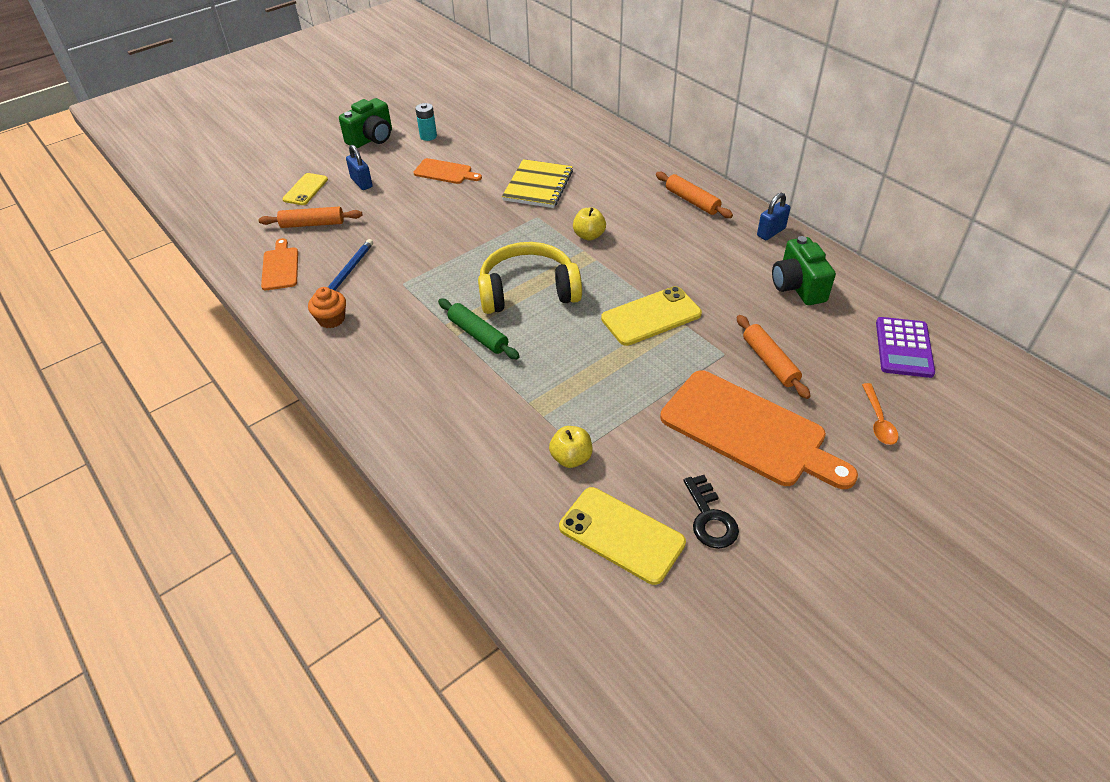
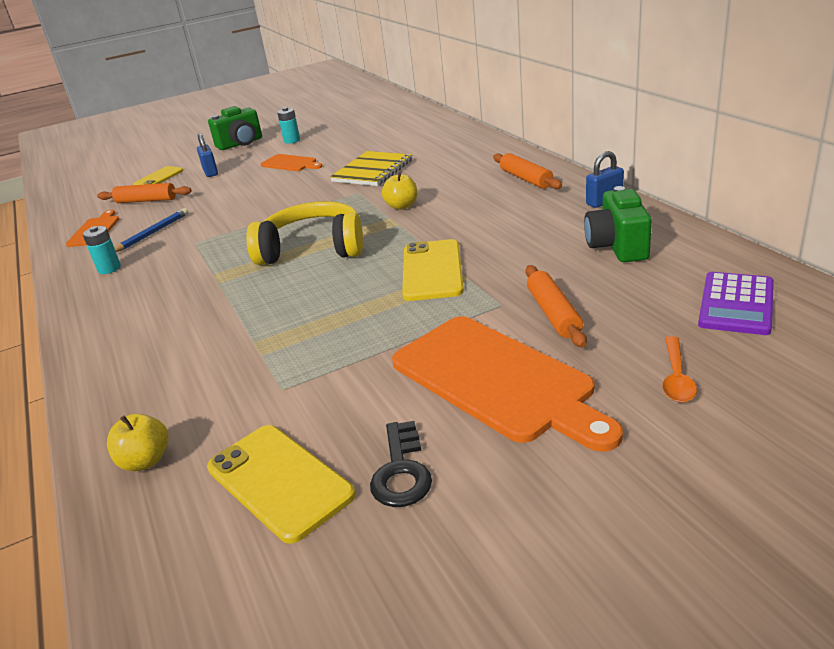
camera: 15 degrees right, 15 degrees down
(331, 319) = (109, 269): orange cupcake -> turquoise battery
(478, 335) = (239, 283): green rolling pin -> none
(571, 458) = (268, 396): yellow apple -> yellow apple (146, 461)
(651, 316) = (432, 270): yellow phone -> yellow phone turned 75 degrees counterclockwise

